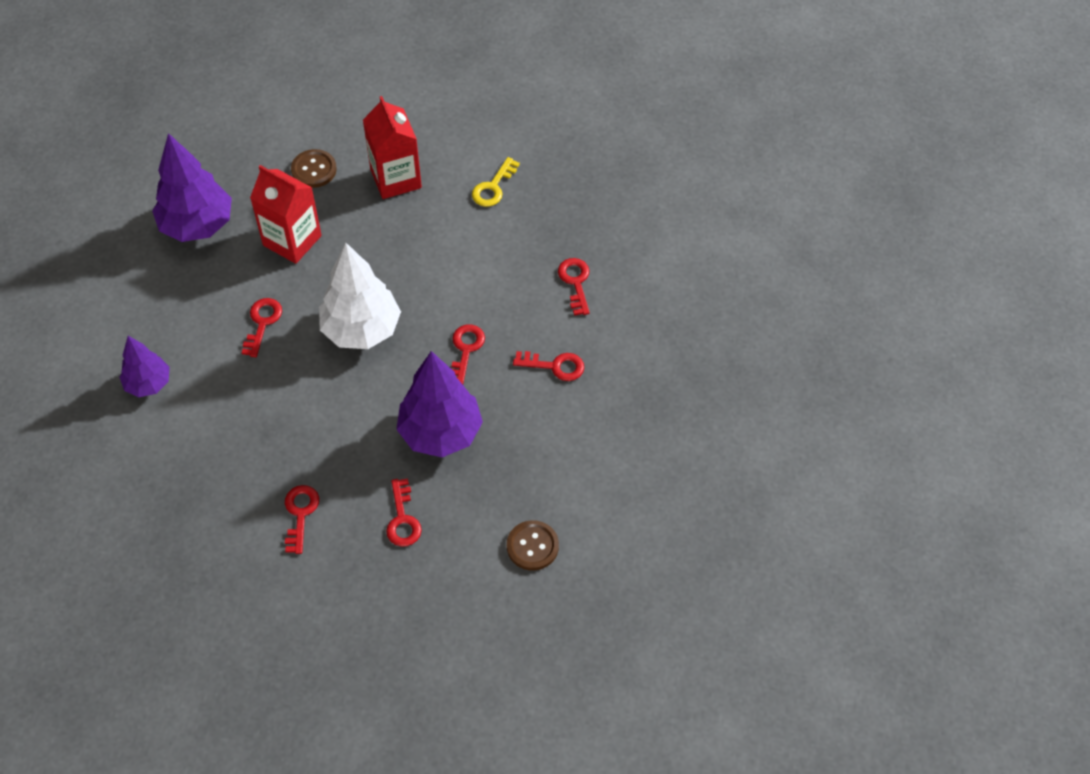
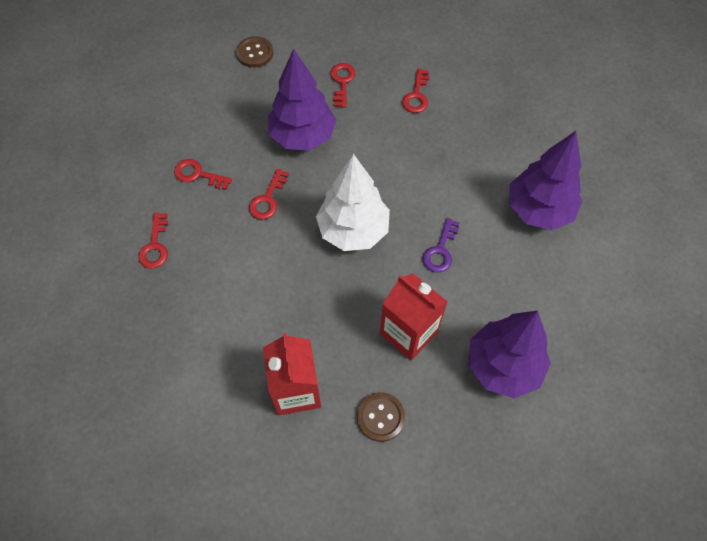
camera: 170 degrees left, 5 degrees up
(148, 384) = (538, 210): purple tree -> purple tree, size x1.68
(262, 323) = (440, 250): red key -> purple key
(493, 187) = (199, 363): yellow key -> none

